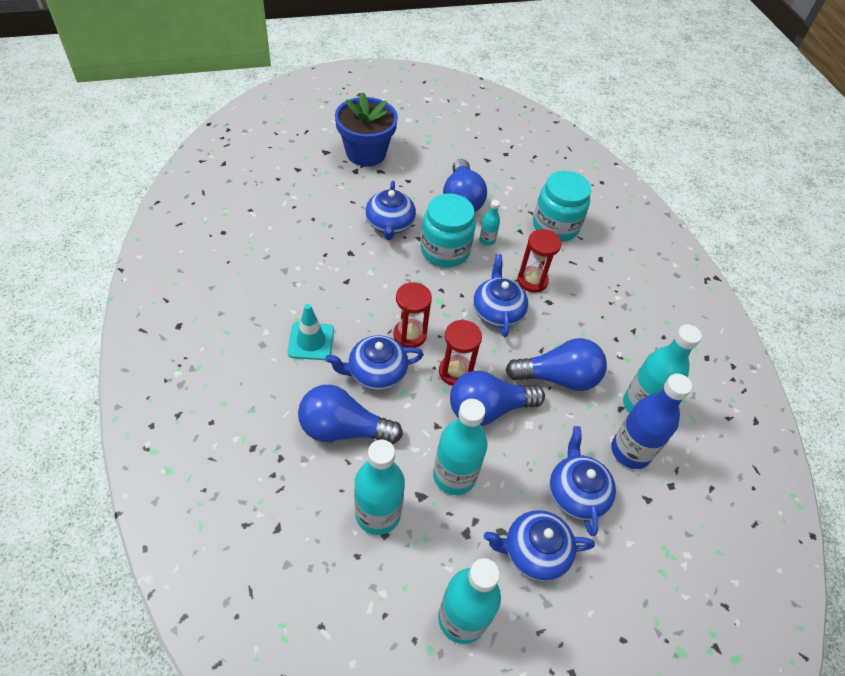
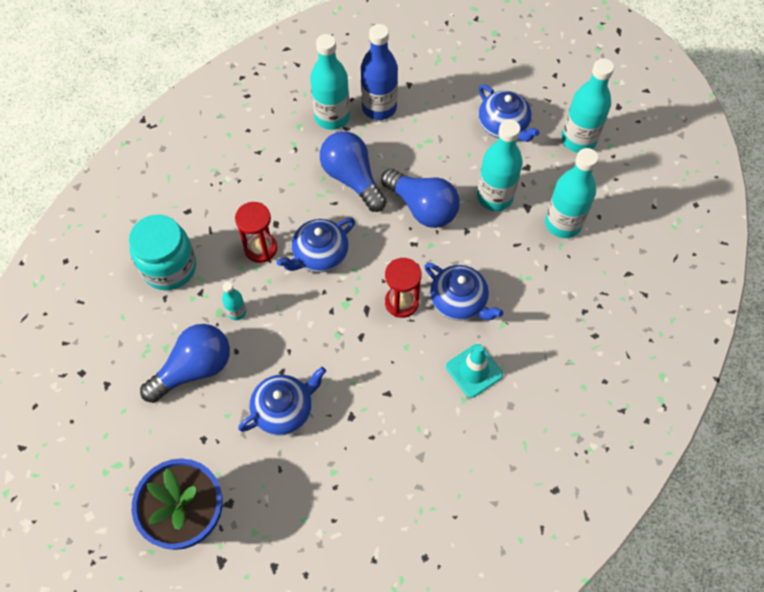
camera: 120 degrees left, 10 degrees up
(343, 429) = (525, 288): blue light bulb -> none
(445, 250) = (280, 338): turquoise jar -> none
(455, 372) = (408, 248): red hourglass -> none
(576, 493) = (441, 123): blue teapot -> none

